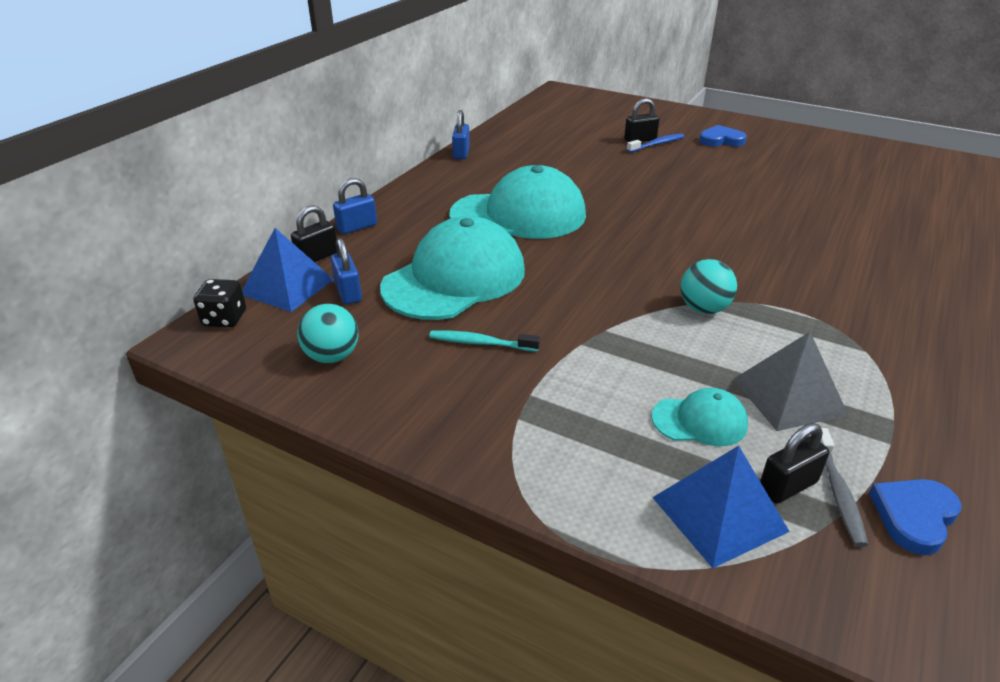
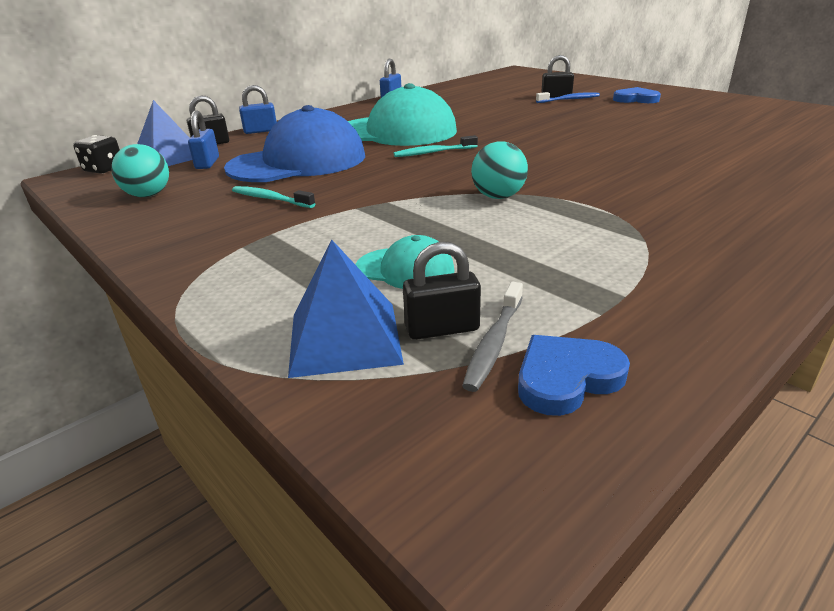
camera: 20 degrees right, 5 degrees down
(454, 278) = (298, 162): turquoise cap -> blue cap
(587, 247) = (433, 152): none -> turquoise toothbrush
(789, 396) = (519, 263): grey pyramid -> none

